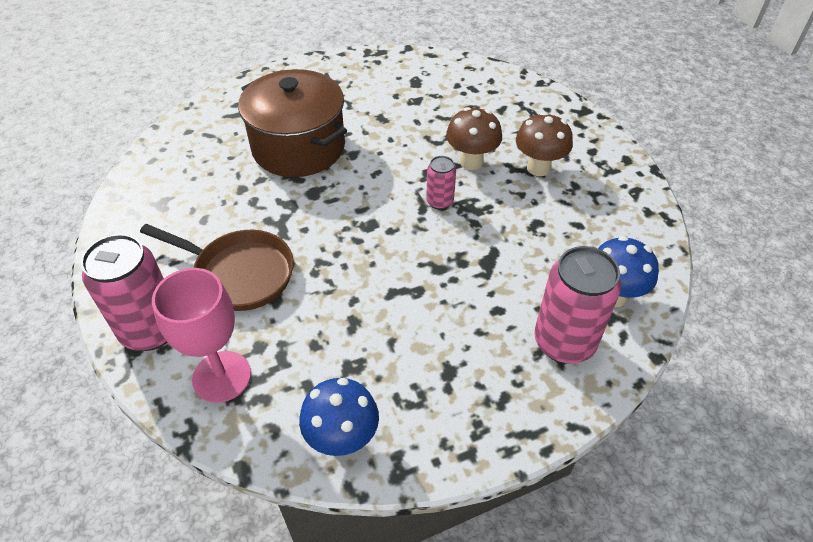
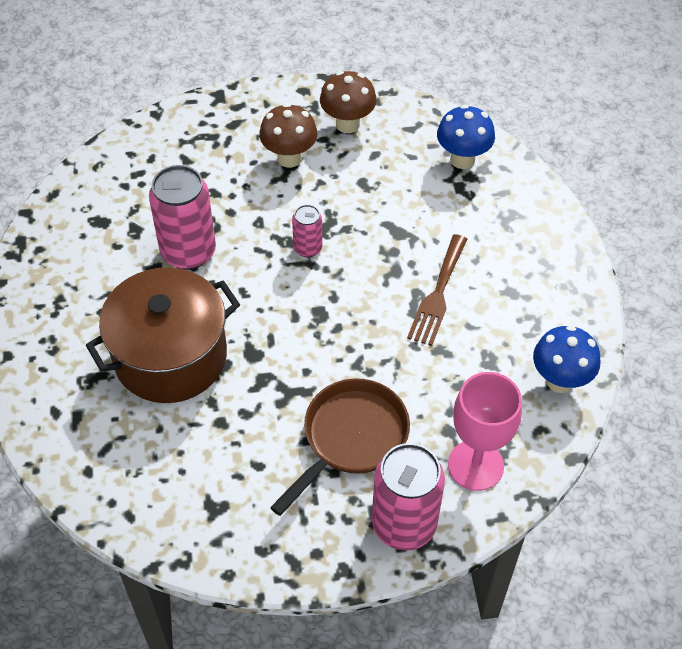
camera: 75 degrees left, 5 degrees up
(422, 307) = (438, 294): none -> brown fork
(471, 162) = (259, 207): brown mushroom -> brown mushroom (347, 124)
(564, 342) = (501, 207): pink can -> pink can (188, 252)

